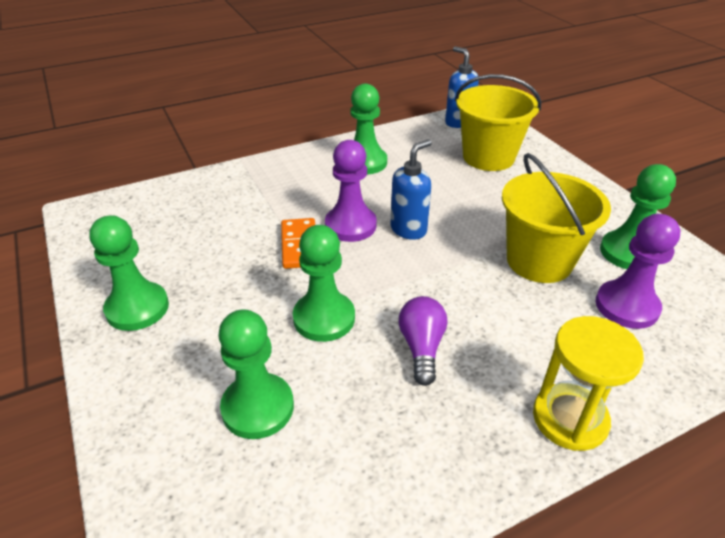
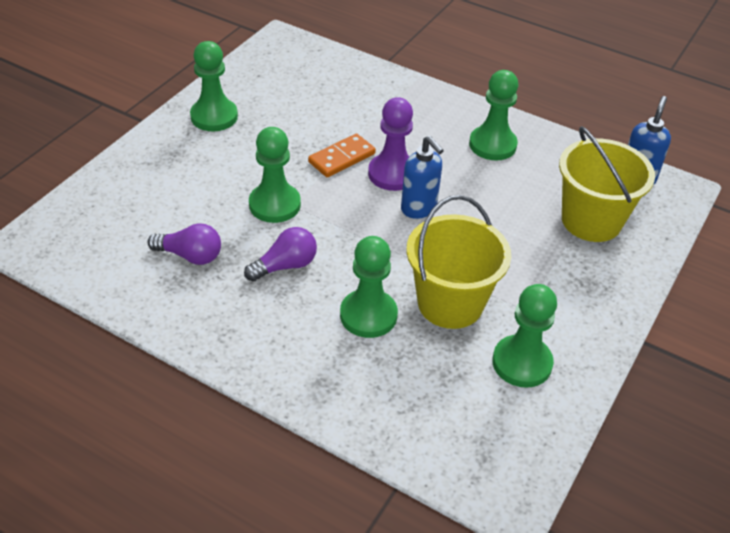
camera: 55 degrees right, 5 degrees up
(258, 407) = (174, 210): green pawn -> green pawn (368, 315)
(348, 424) = (190, 255): none -> purple light bulb
(409, 229) = (419, 209): blue soap dispenser -> blue soap dispenser turned 45 degrees clockwise
(570, 419) = (275, 368): yellow hourglass -> none
(626, 306) = (436, 377): purple pawn -> none

